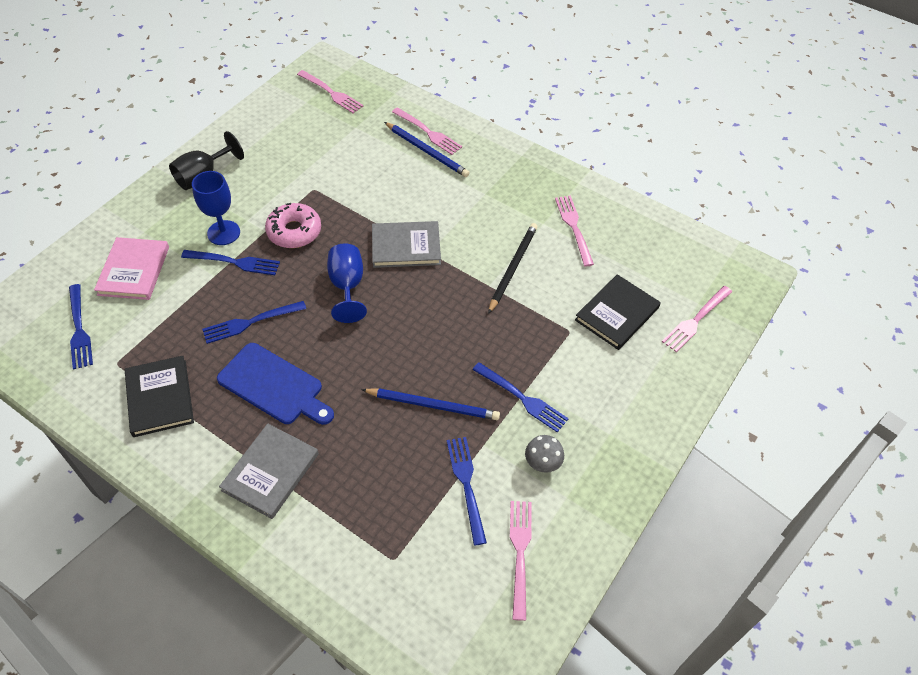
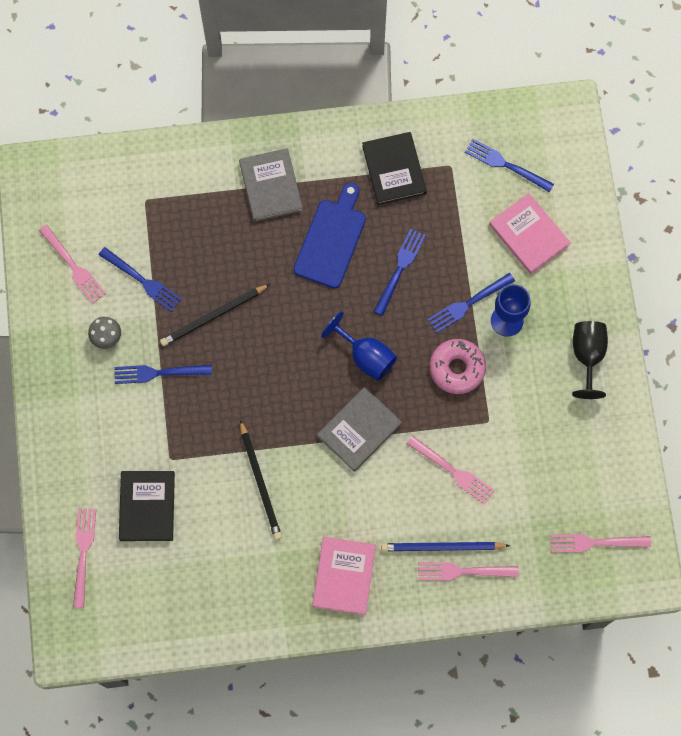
camera: 140 degrees right, 20 degrees up
(160, 398) = (394, 170): black book -> black book turned 45 degrees clockwise
(274, 386) = (331, 239): blue cutting board -> blue cutting board turned 120 degrees clockwise
(433, 405) = (213, 316): blue pencil -> black pencil
(509, 180) = (344, 576): none -> pink book
(574, 227) = (247, 568): pink fork -> pink fork (453, 471)

